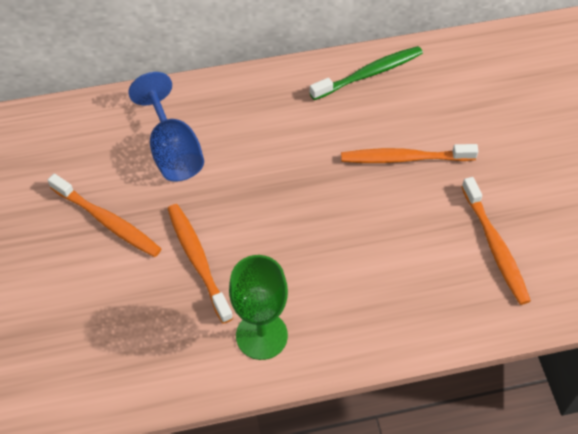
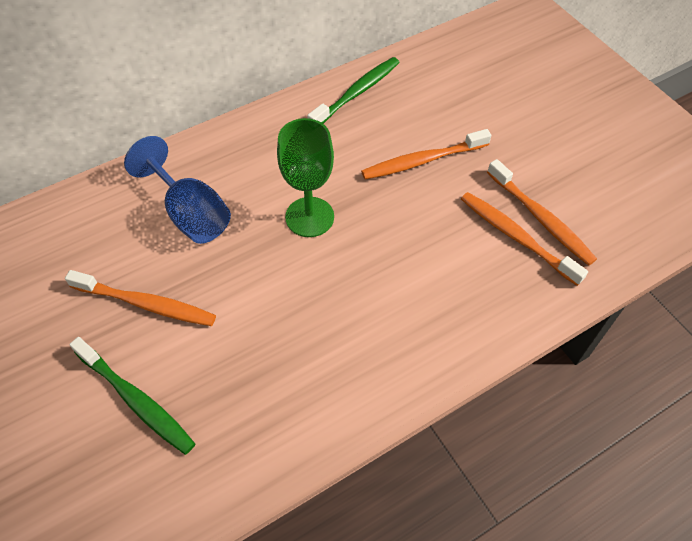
camera: 20 degrees left, 0 degrees up
(71, 301) = (136, 400): none -> green toothbrush
(198, 260) = (259, 316): orange toothbrush -> orange toothbrush (516, 237)
(261, 335) = (355, 373): green goblet -> green goblet (309, 217)

